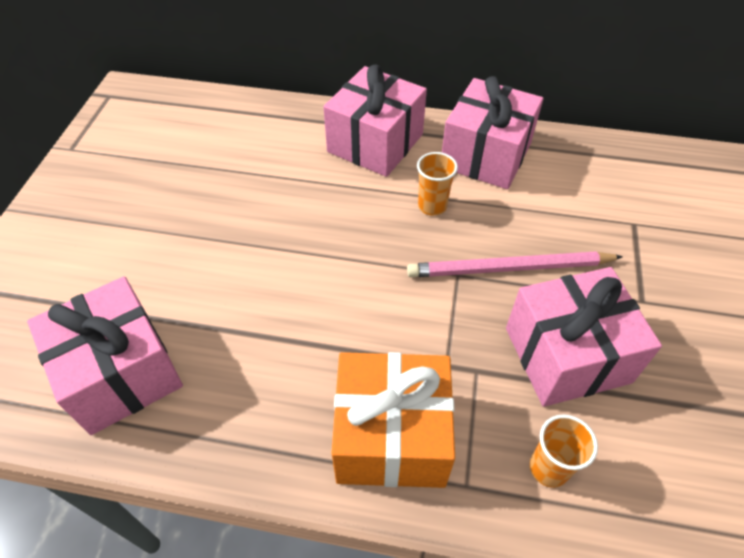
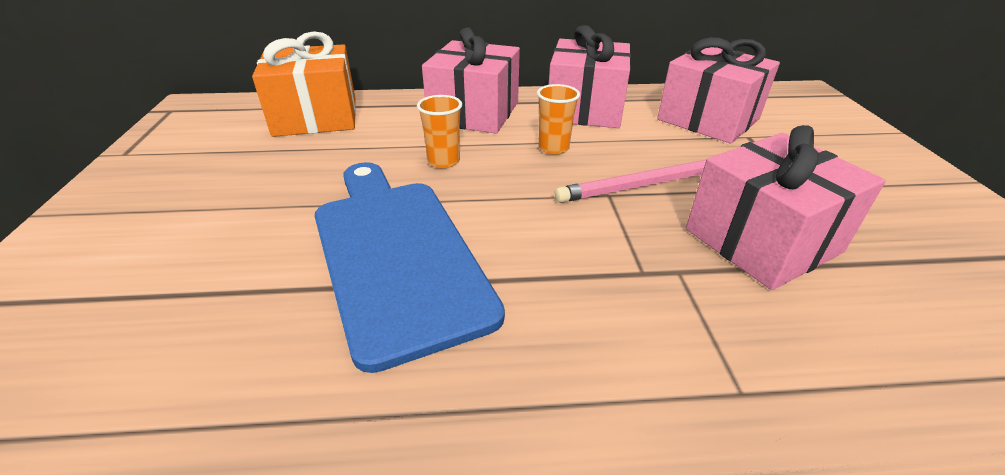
camera: 15 degrees left, 15 degrees down
(121, 372) = (212, 360): pink gift -> pink gift (708, 119)
(260, 305) = (396, 254): none -> blue cutting board
(391, 436) = (618, 356): orange gift -> orange gift (316, 117)
(548, 468) = (822, 350): orange cup -> orange cup (443, 161)

